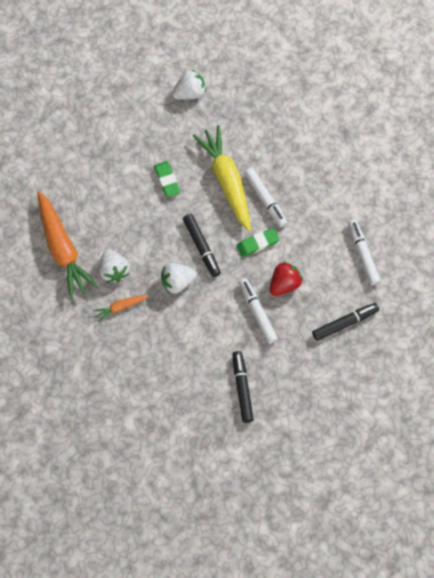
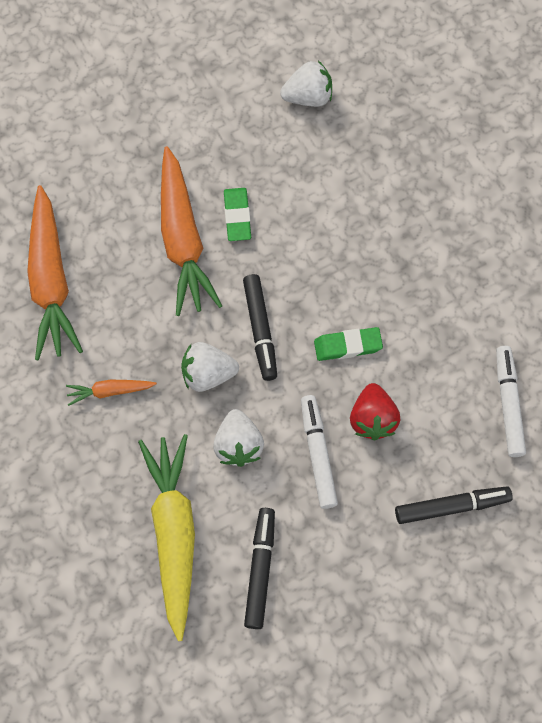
camera: 15 degrees right, 0 degrees up
(114, 270) = (117, 332): white strawberry -> white strawberry (238, 445)
(137, 203) = (182, 240): none -> orange carrot
(227, 181) = (327, 239): yellow carrot -> yellow carrot (174, 533)
(265, 199) = (378, 281): white marker -> none
(284, 284) = (372, 419): red strawberry -> red strawberry turned 120 degrees clockwise

